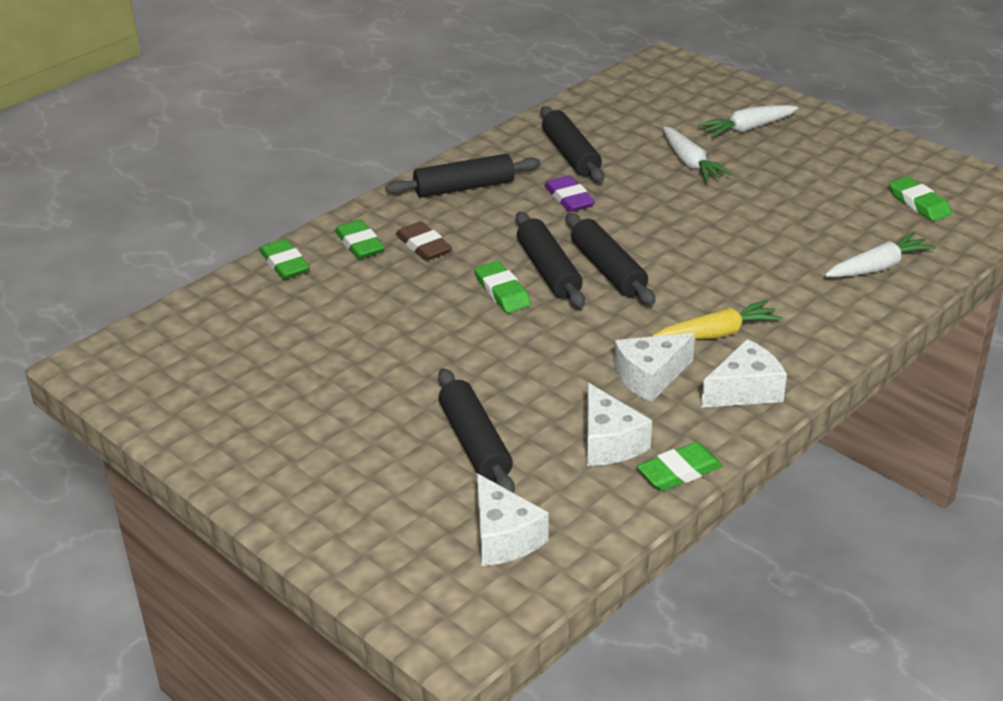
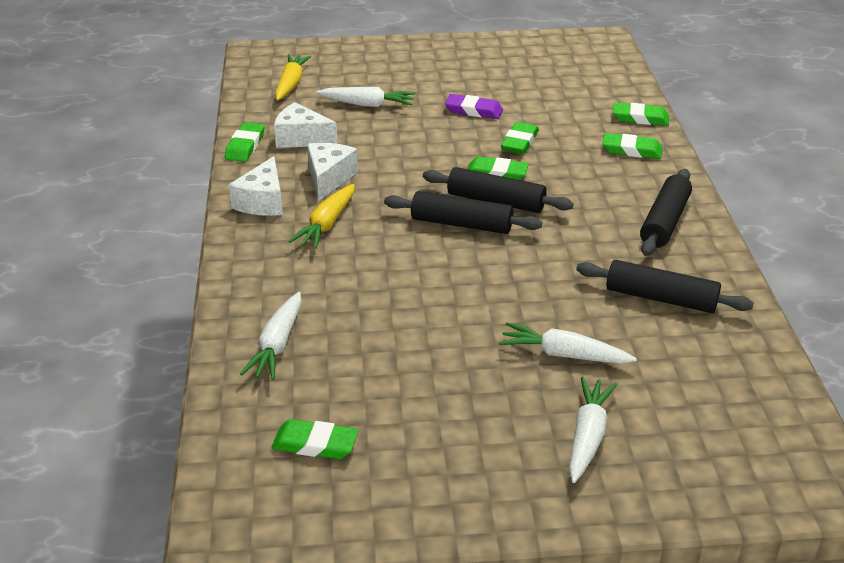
camera: 130 degrees right, 0 degrees up
(423, 246) = (596, 171): brown eraser -> none
(424, 306) = (519, 142): none -> green eraser
(475, 443) = (367, 104): black rolling pin -> white carrot
(503, 537) = (291, 84): white cheese -> yellow carrot
(569, 198) = (585, 259): purple eraser -> purple eraser (473, 110)

